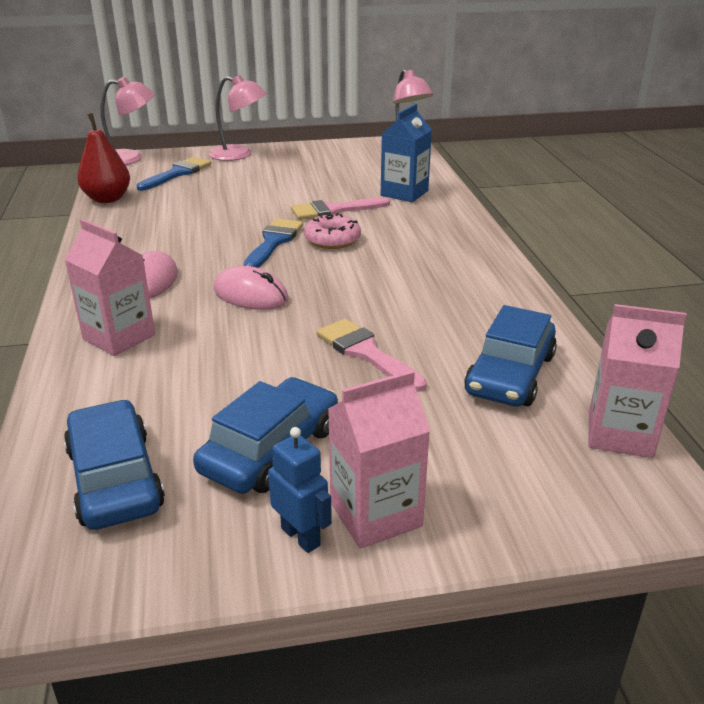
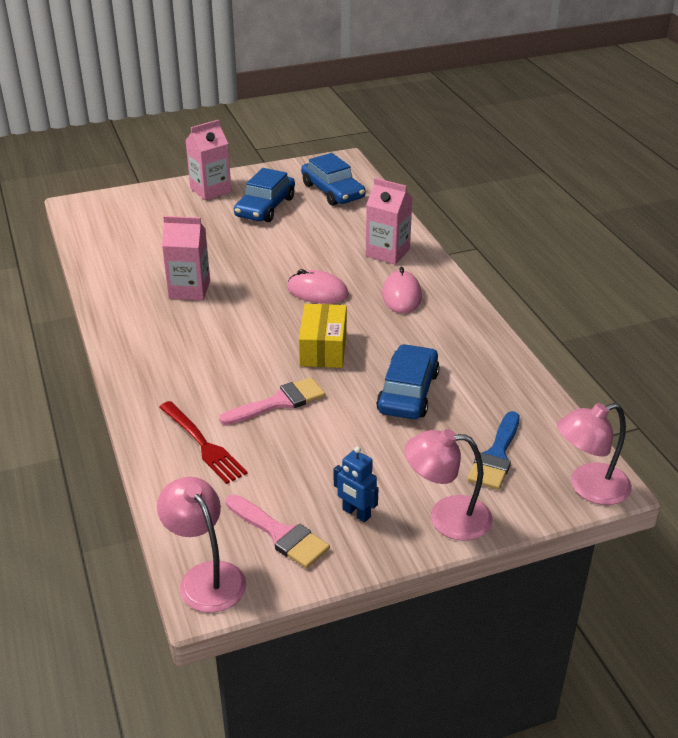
camera: 170 degrees right, 5 degrees up
(107, 199) = (532, 394): red pear -> none
(274, 242) = (323, 348): blue brush -> yellow box
(301, 536) = (241, 181): blue robot -> blue robot (356, 513)
(332, 240) = (270, 357): pink donut -> none
(366, 353) = (224, 257): pink brush -> pink brush (280, 534)
(404, 193) = (203, 444): blue carton -> red fork
(510, 374) = (134, 253): blue car -> blue car (408, 392)
(620, 434) = (84, 229): pink carton -> pink carton (189, 290)

